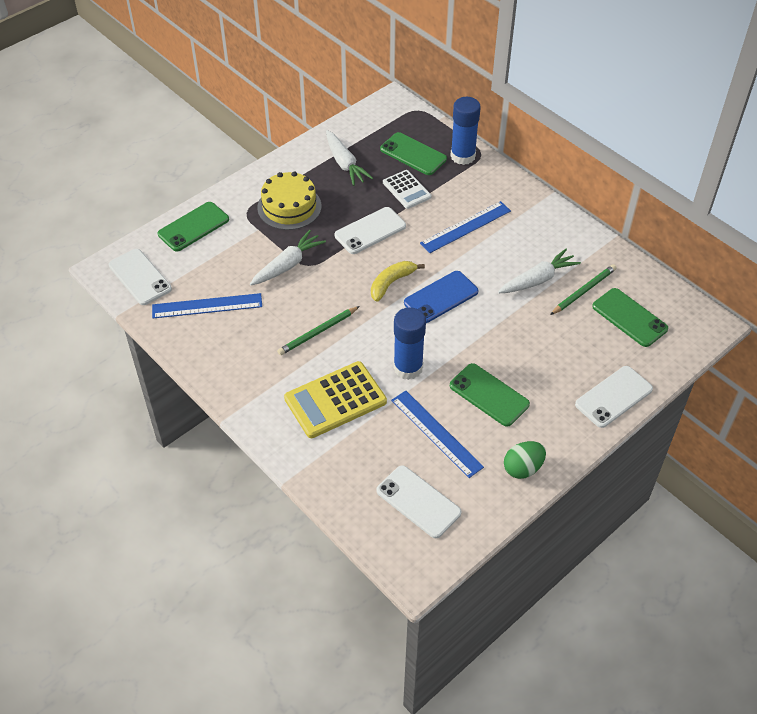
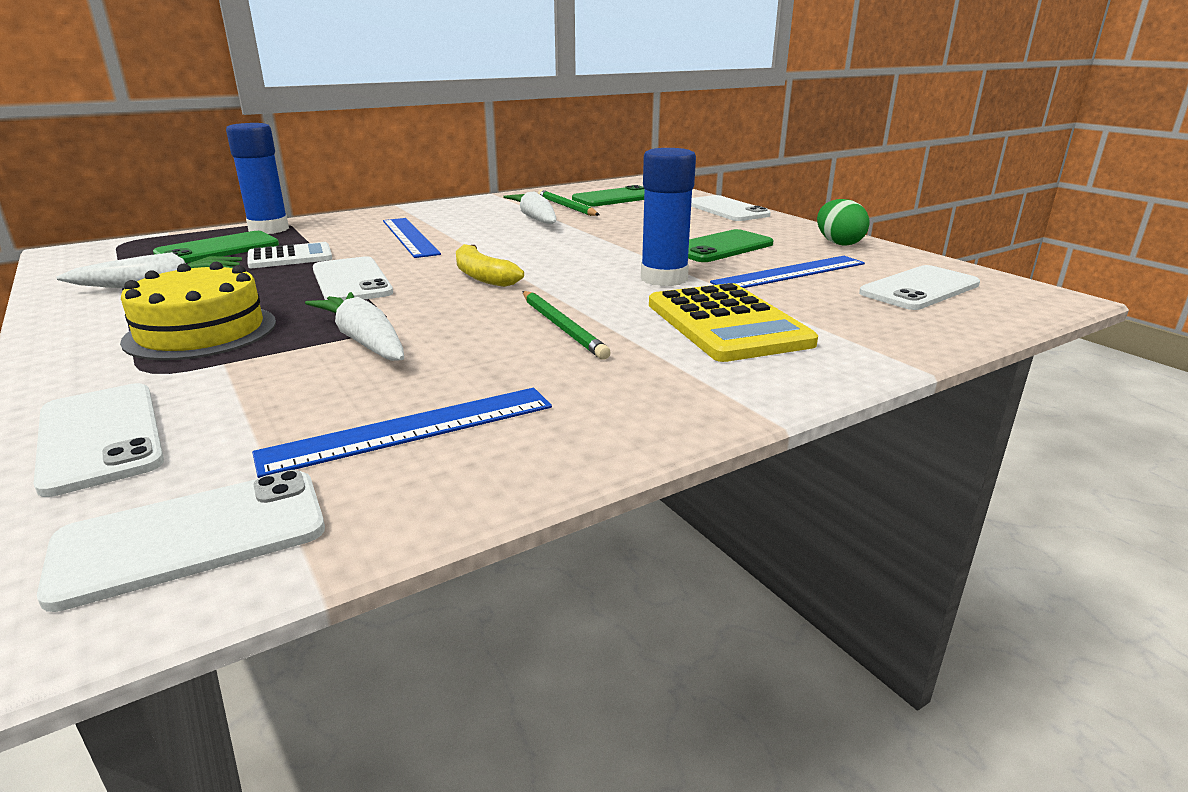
camera: 80 degrees left, 25 degrees down
(193, 227) = (100, 437): green phone -> white phone
(207, 306) = (411, 429): blue ruler -> blue ruler turned 60 degrees clockwise
(441, 297) = (533, 255): blue phone -> none

